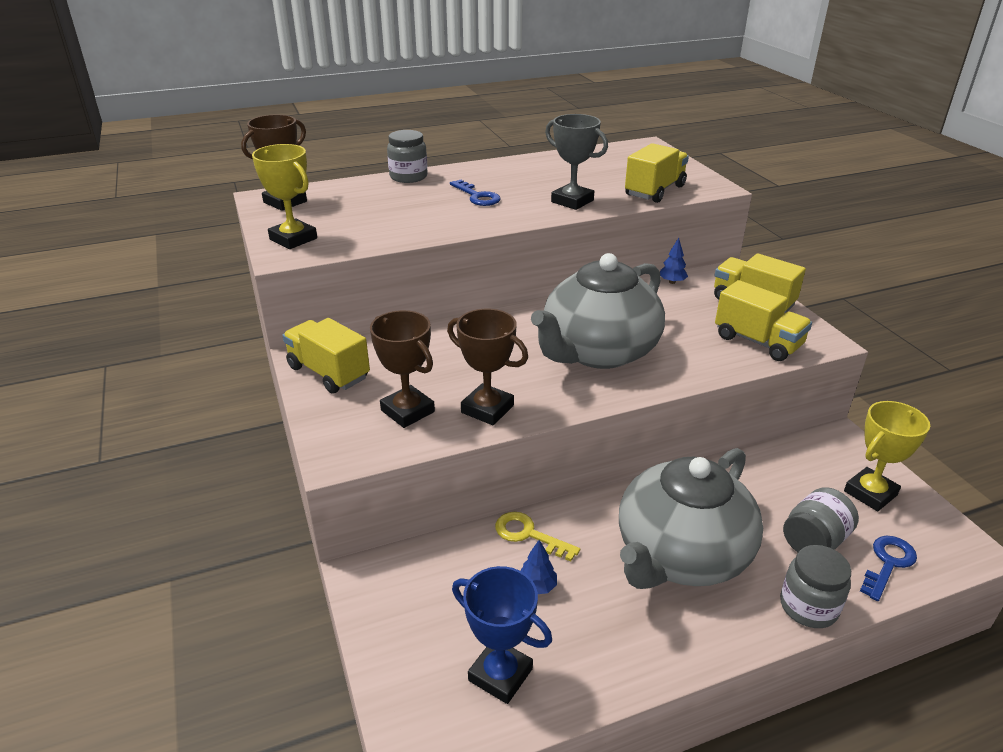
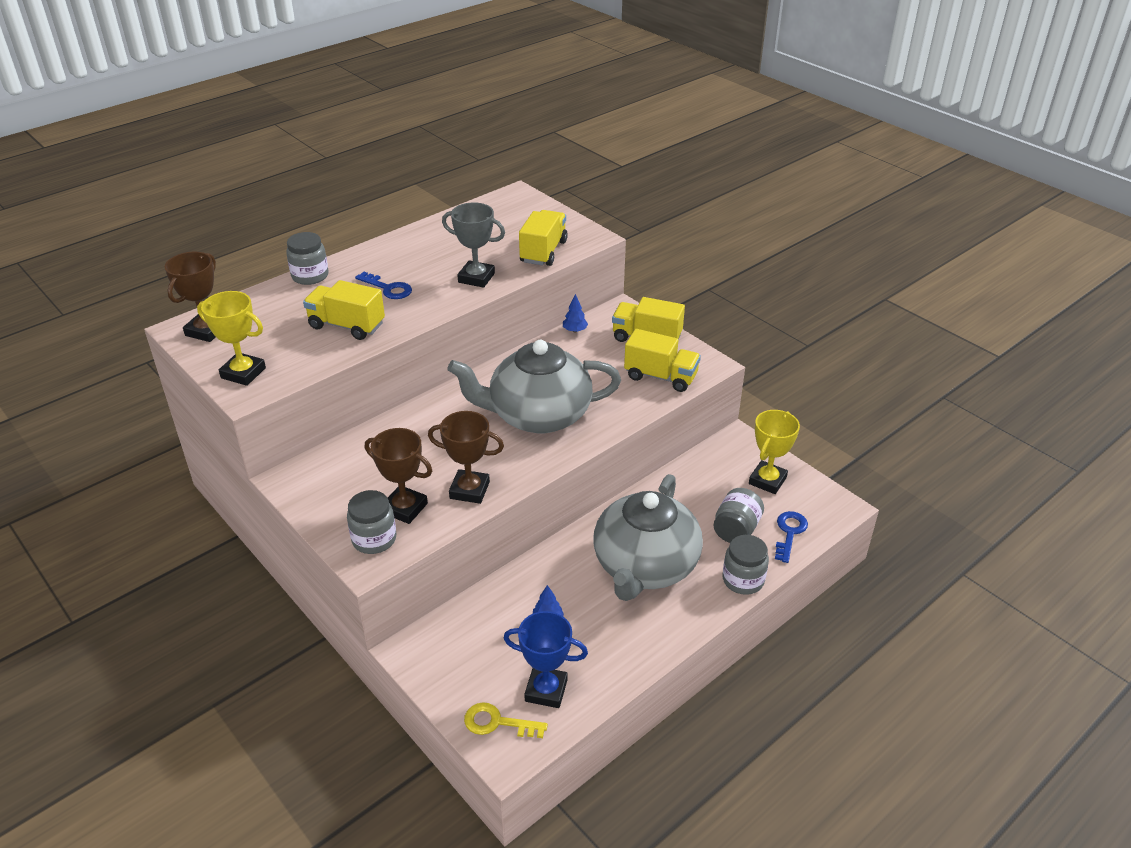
camera: 20 degrees left, 5 degrees up
(328, 372) = (317, 489): yellow truck -> yellow truck (346, 325)
(358, 435) = (374, 539): none -> grey jar
(528, 535) = (525, 582): yellow key -> yellow key (497, 722)
(598, 352) = (538, 415): grey teapot -> grey teapot turned 60 degrees clockwise

